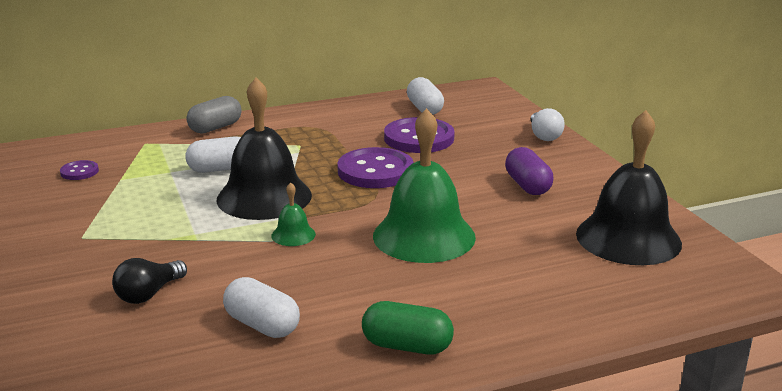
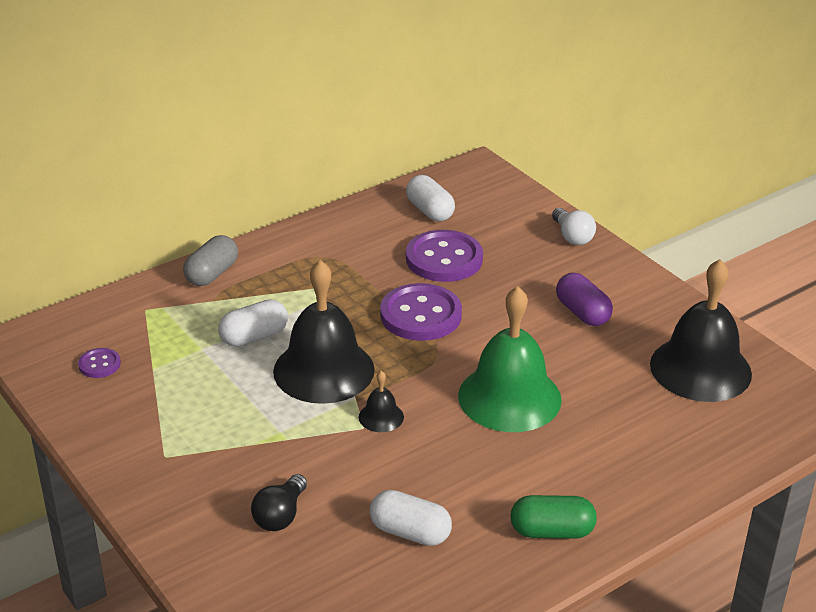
camera: 15 degrees left, 10 degrees up
(293, 235) = (381, 417): green bell -> black bell

